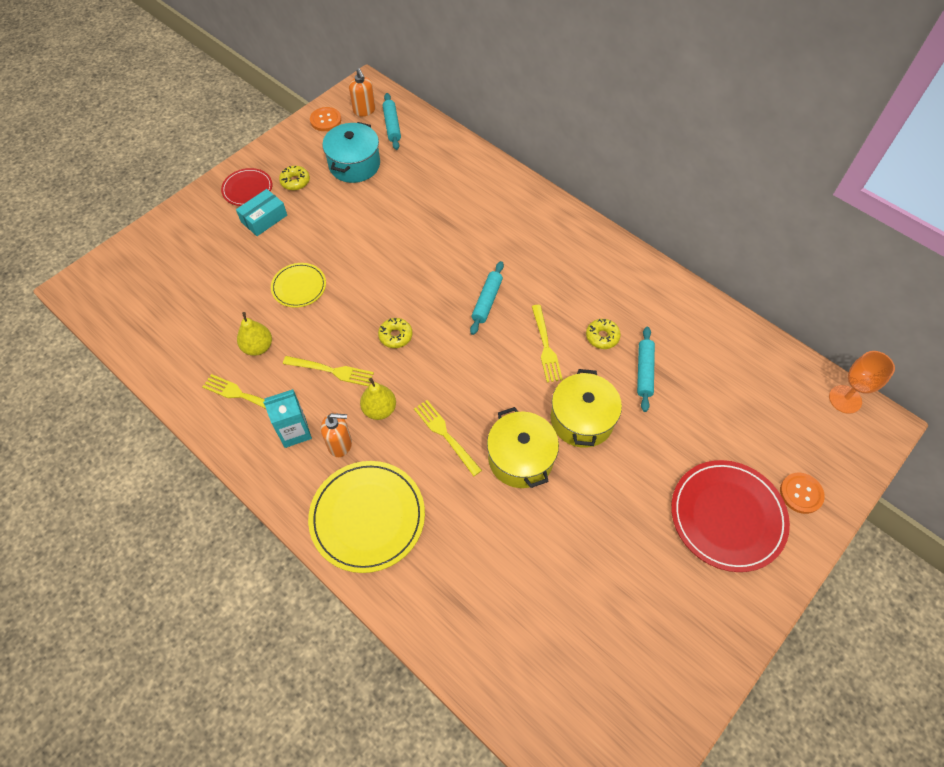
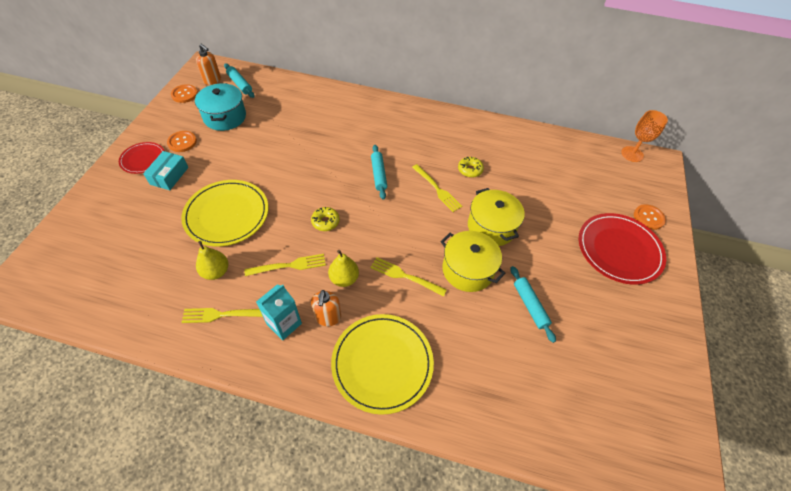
camera: 30 degrees left, 5 degrees down
(295, 181) = (182, 142): yellow donut -> orange button
(299, 286) = (227, 214): yellow plate -> yellow plate, size x1.77
(340, 444) = (328, 317): orange soap dispenser -> orange soap dispenser turned 120 degrees clockwise
(644, 372) = (510, 181): turquoise rolling pin -> turquoise rolling pin (530, 305)

